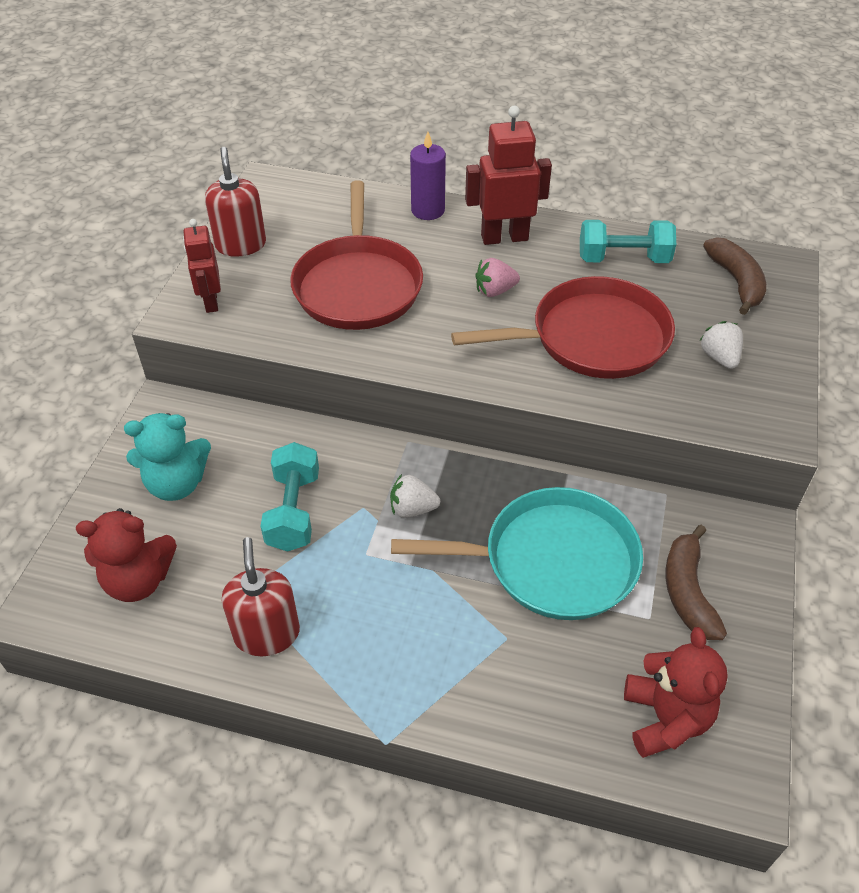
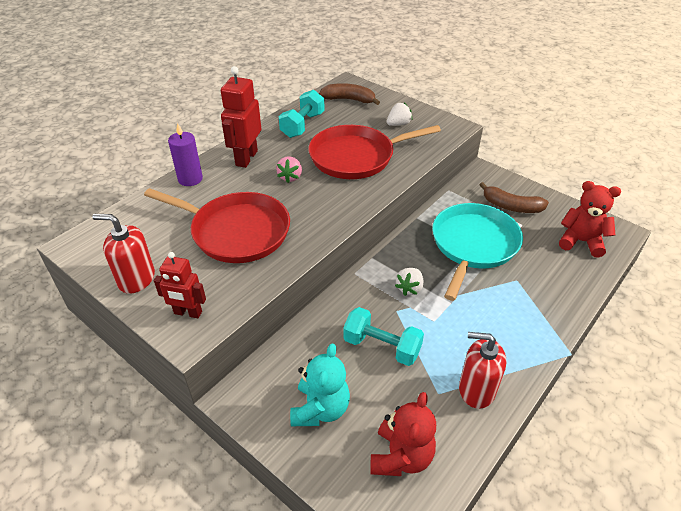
camera: 65 degrees left, 5 degrees down
(592, 338) = (356, 157): red pan -> red pan turned 120 degrees counterclockwise
(719, 357) = (398, 124): white strawberry -> white strawberry turned 135 degrees clockwise

